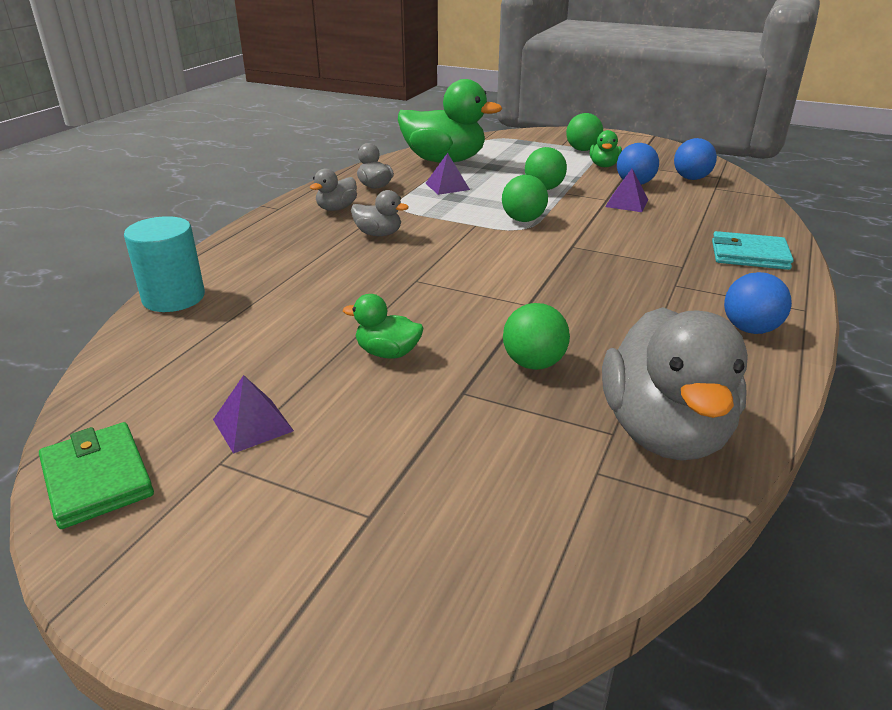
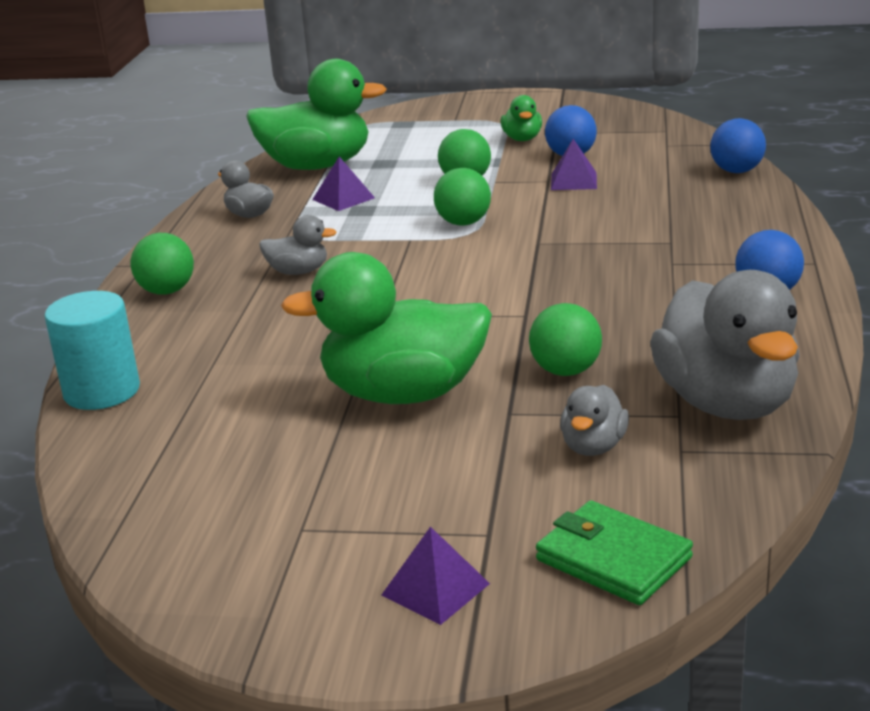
camera: 15 degrees left, 5 degrees down
(97, 479) = (182, 572): green wallet -> green wallet (613, 559)
(253, 425) = (308, 490): purple pyramid -> purple pyramid (435, 589)
(336, 208) = (221, 251): grey duck -> grey duck (593, 447)
(387, 353) = (403, 394): green duck -> green duck, size x2.13
(582, 150) = (485, 122): green ball -> green ball (167, 291)
(691, 178) = (633, 138): blue ball -> blue ball (736, 171)
(749, 255) = (736, 216): turquoise wallet -> none

